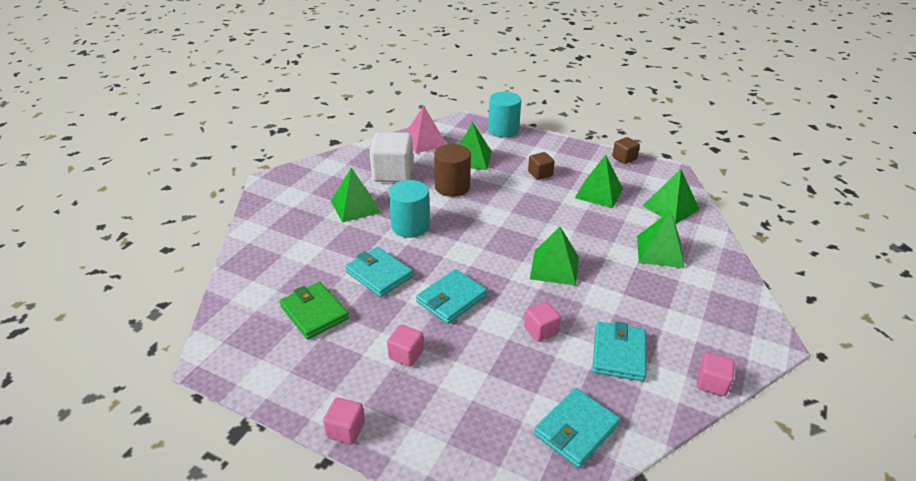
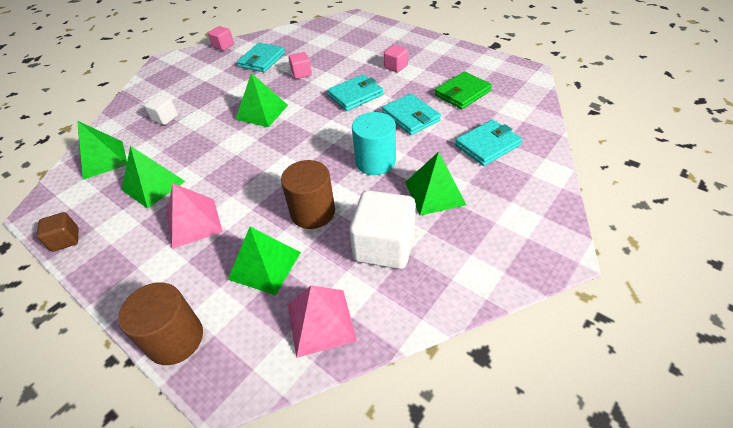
camera: 165 degrees left, 10 degrees up
(314, 313) = (462, 93): green wallet -> green wallet turned 75 degrees clockwise
(346, 430) = (433, 40): pink cube -> none
(503, 130) = (175, 339): turquoise cylinder -> brown cylinder
(540, 174) = (194, 223): brown cube -> pink pyramid
(576, 430) = (311, 34): turquoise wallet -> turquoise wallet (487, 145)
(660, 251) = (165, 118): green pyramid -> white cube

